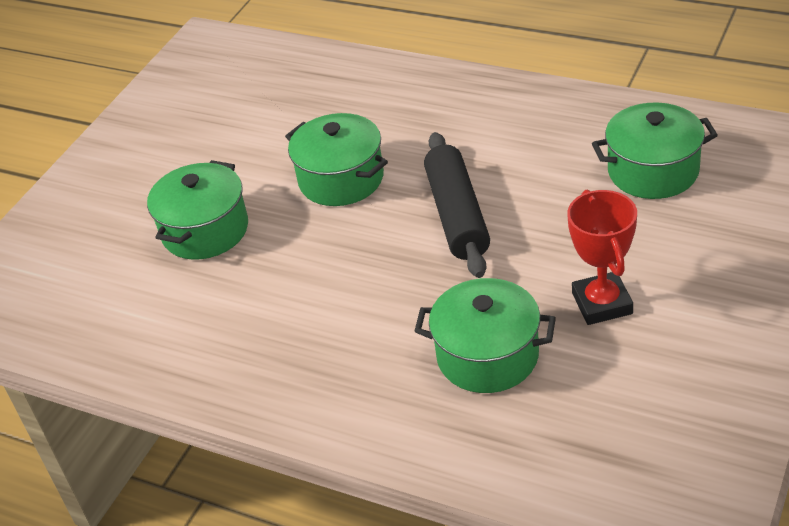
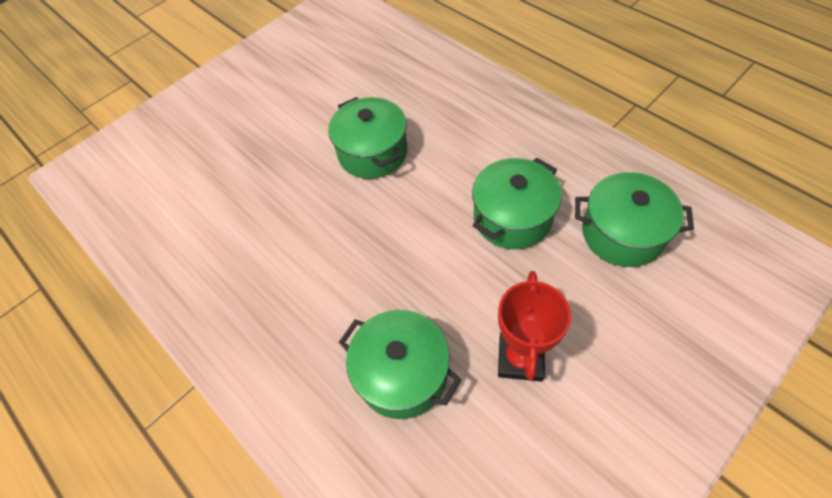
camera: 20 degrees right, 15 degrees up
(205, 230) = (257, 165): green pot -> green pot (512, 217)
(457, 215) = (442, 219): black rolling pin -> none

